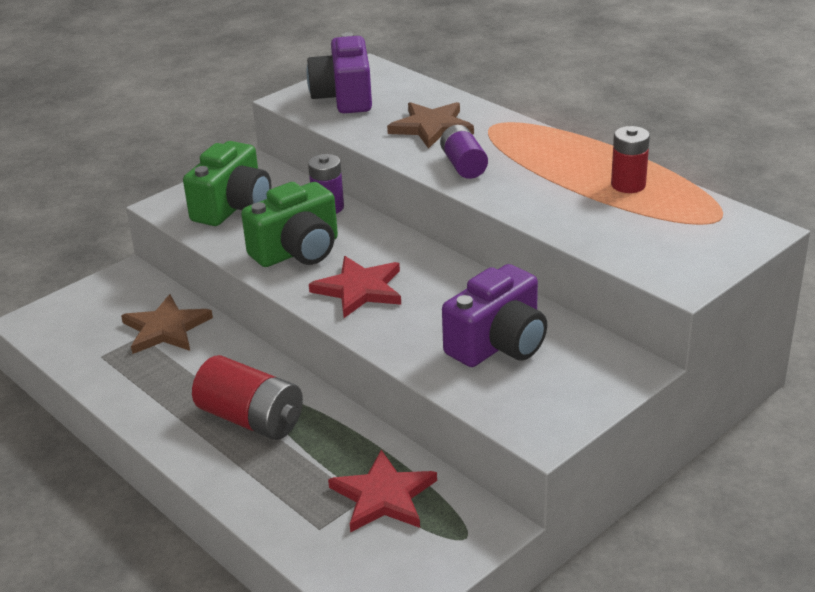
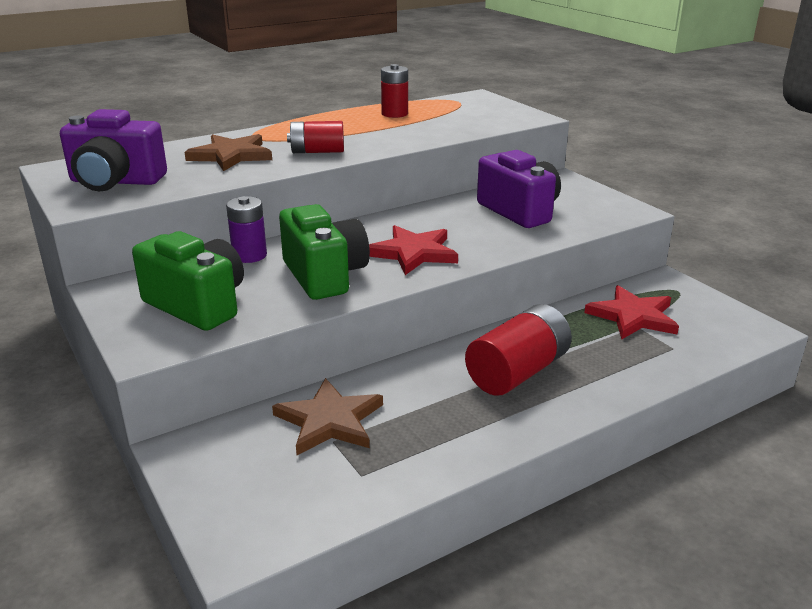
camera: 80 degrees left, 5 degrees down
(463, 165) = (317, 151): purple battery -> red battery

